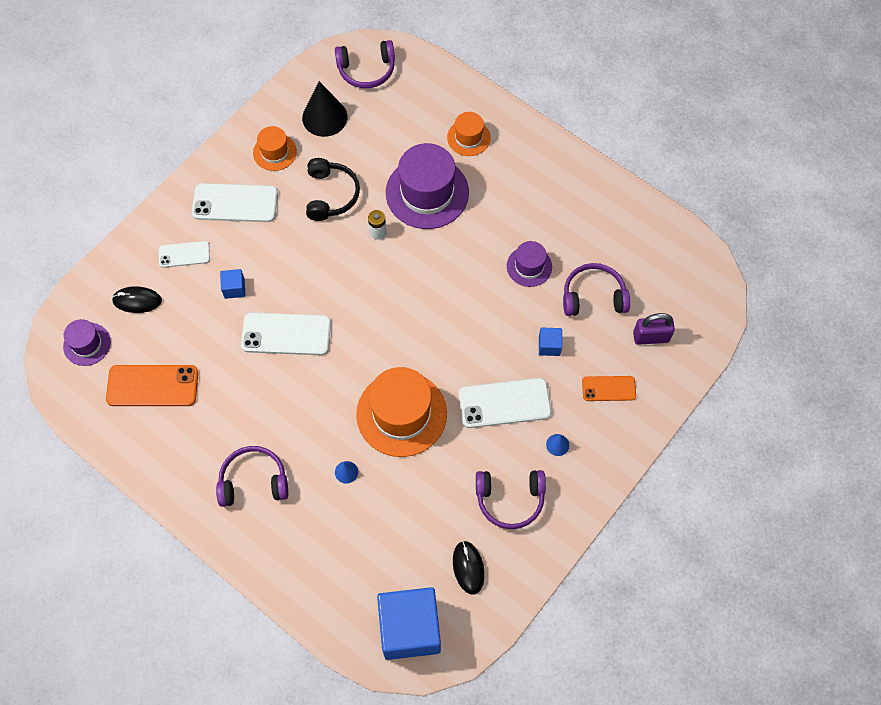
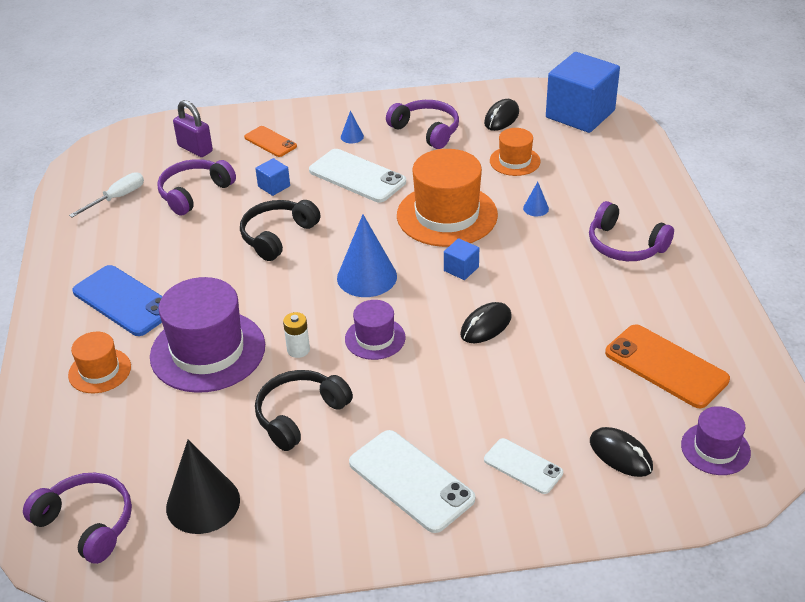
camera: 135 degrees left, 25 degrees down
(234, 288) = (498, 396): blue cube -> blue cube (461, 269)
(275, 152) = (304, 505): orange hat -> orange hat (514, 161)
(286, 334) = (486, 326): white phone -> black mouse
(397, 315) = (367, 277): none -> blue cone
(492, 304) = (277, 236): none -> black headphones
(518, 185) = (124, 301): none -> blue phone
(529, 266) = (210, 240): purple hat -> purple hat (375, 338)
(593, 296) = (194, 193): purple headphones -> purple headphones turned 90 degrees clockwise
(636, 252) = (117, 198): none -> white screwdriver

